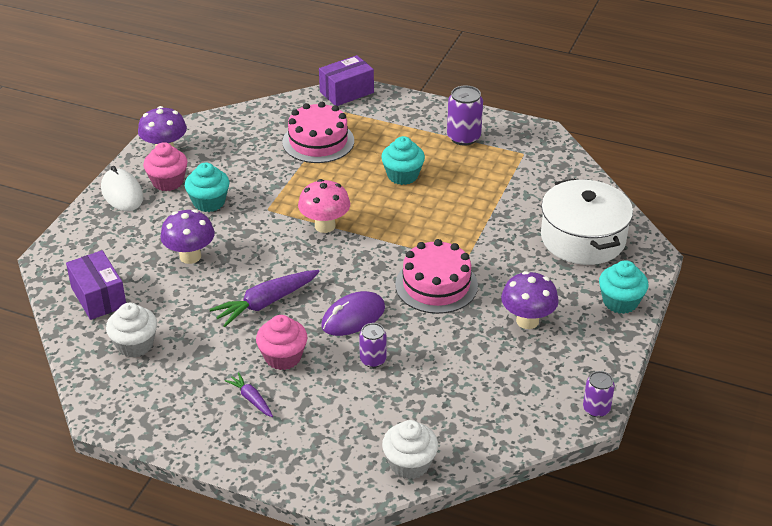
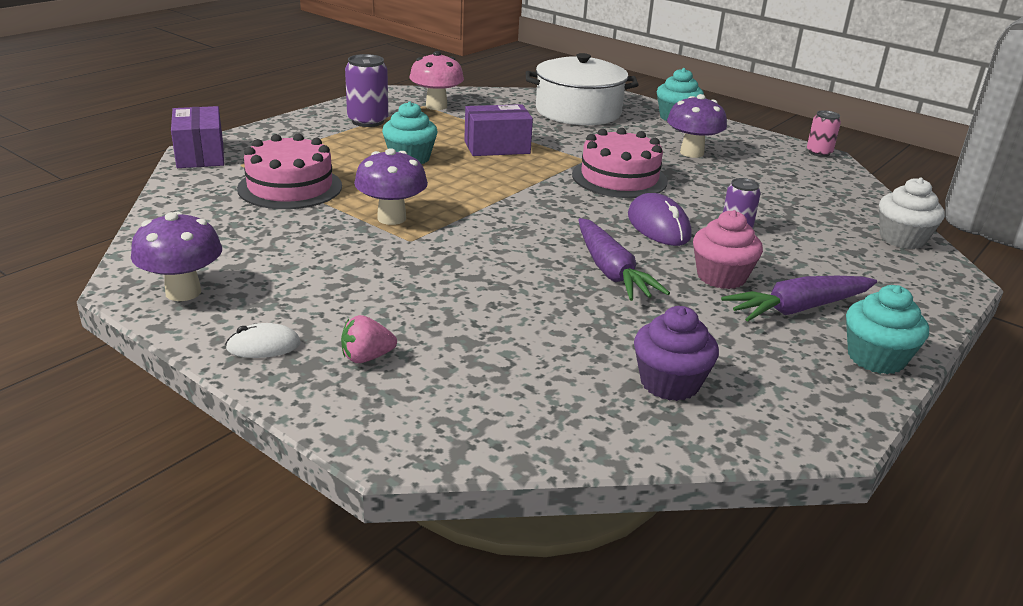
camera: 75 degrees left, 10 degrees down
(98, 297) = (537, 404): purple box -> purple box (497, 147)
(122, 193) = (263, 346): white mouse -> white mouse, size x0.61
(123, 229) = (366, 357): none -> pink strawberry
(135, 345) = (669, 383): white cupcake -> purple cupcake
(168, 182) = (272, 301): pink cupcake -> none
(190, 256) = (479, 309): purple mushroom -> purple mushroom (391, 218)
(209, 202) = (358, 277): turquoise cupcake -> turquoise cupcake (876, 358)
(251, 399) = (798, 309): purple carrot -> purple carrot, size x1.84
(325, 226) = (474, 212): pink mushroom -> pink mushroom (436, 106)
(596, 409) = (819, 153): purple can -> pink can

